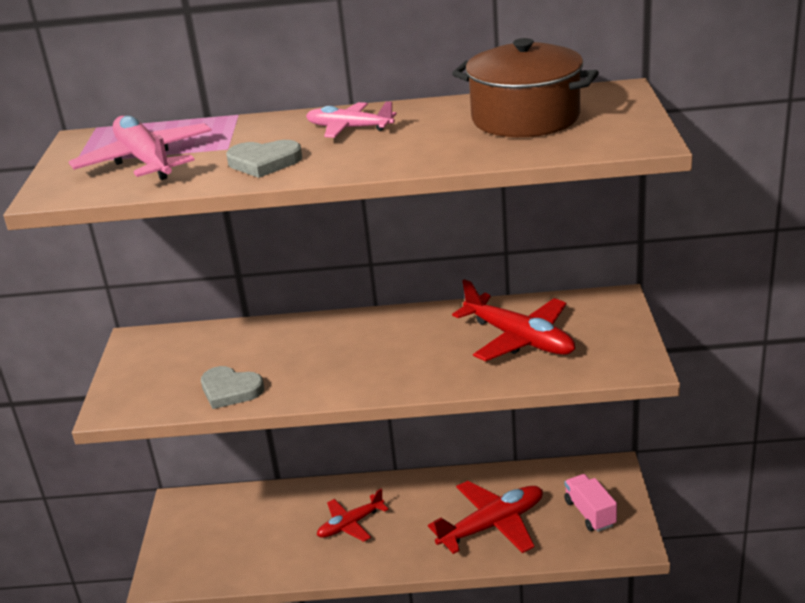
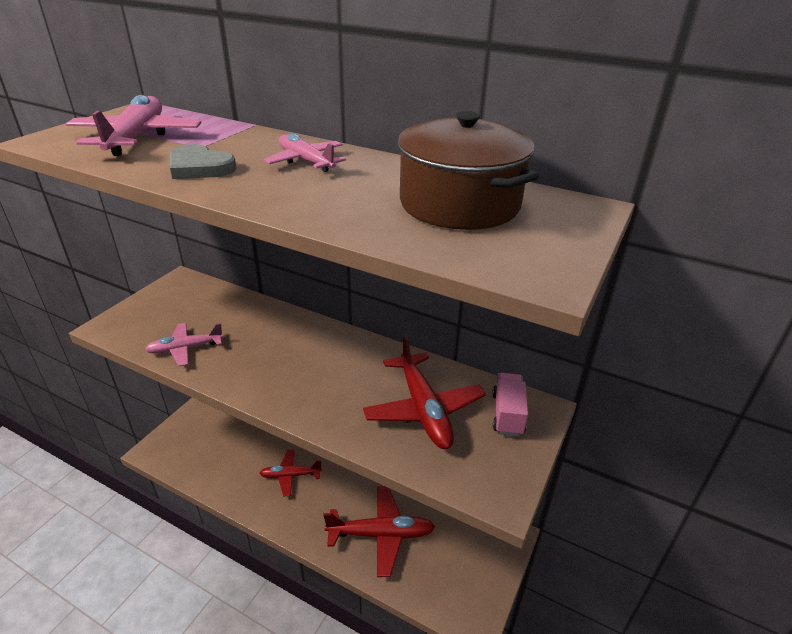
camera: 25 degrees right, 5 degrees up
(230, 390) = (185, 349): grey heart -> pink plane
(590, 513) = (461, 568): pink truck -> pink truck (507, 414)

